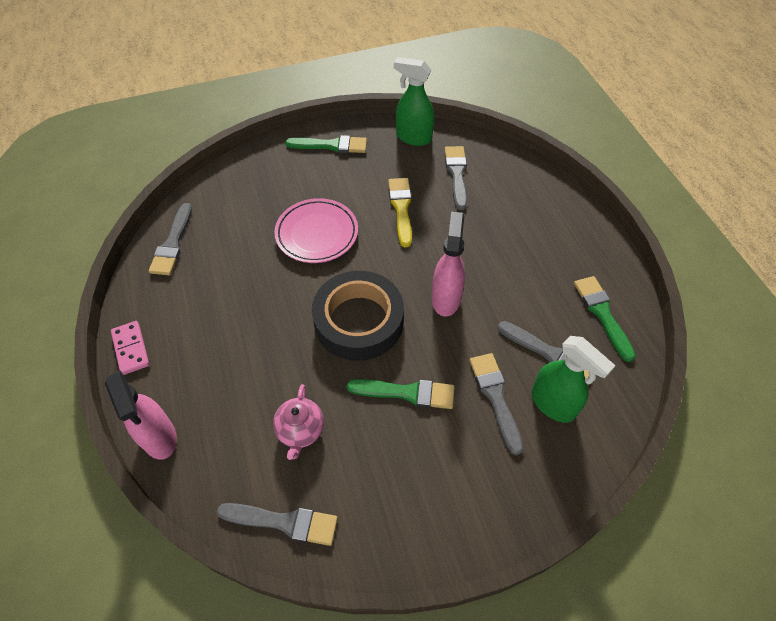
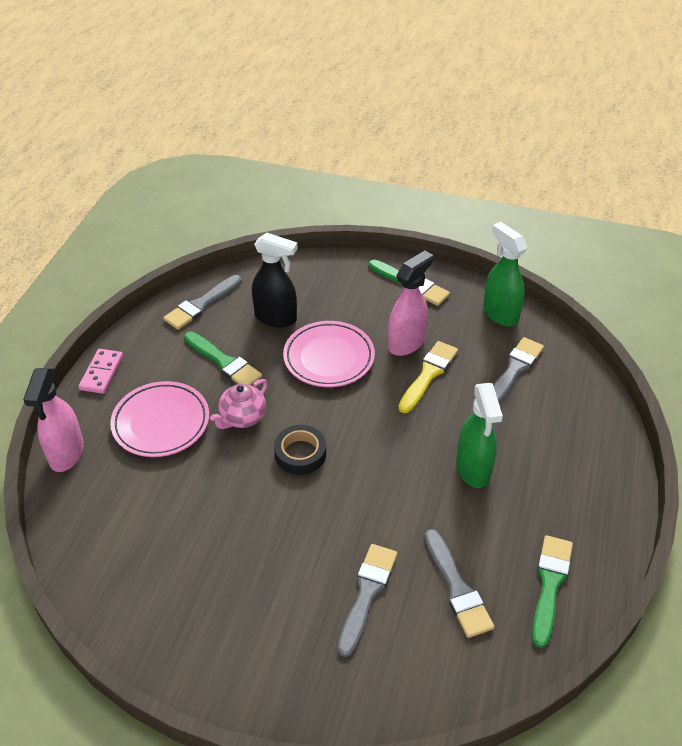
camera: 35 degrees right, 10 degrees down
(223, 361) = (161, 423): none -> pink plate
(247, 223) = (276, 318): none -> black spray bottle
(284, 522) = (101, 578): grey brush -> none
(300, 431) = (174, 515): pink teapot -> pink teapot (242, 418)
(358, 321) = (300, 453): black tape -> black tape, size x0.53
(407, 393) = (289, 539): green brush -> green brush (224, 362)
(446, 298) = (399, 479): pink spray bottle -> pink spray bottle (406, 343)
(553, 404) = (418, 635): green spray bottle -> green spray bottle (473, 469)

